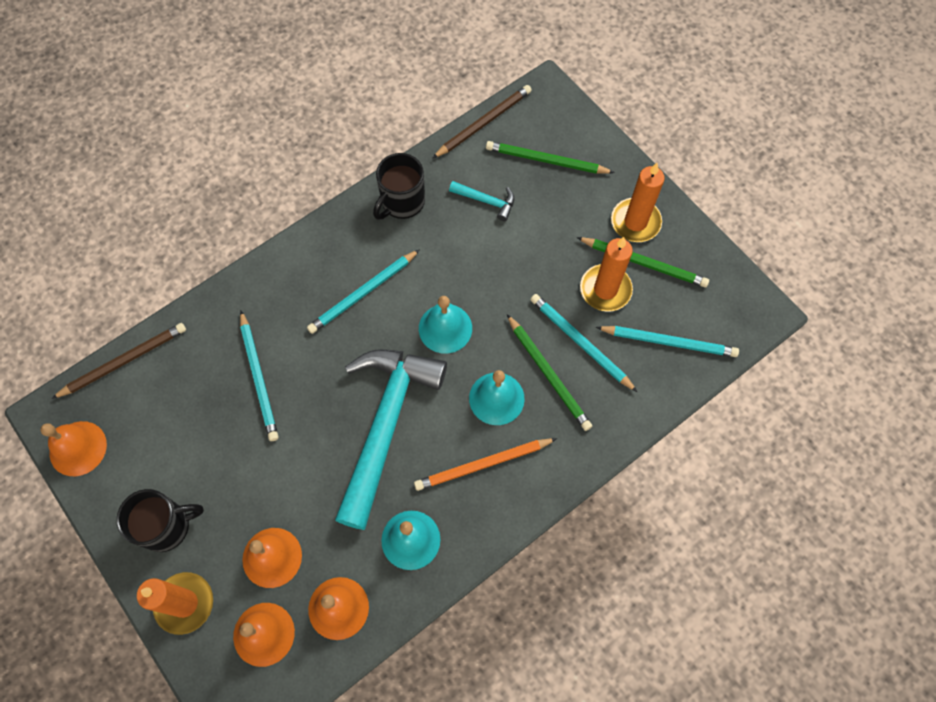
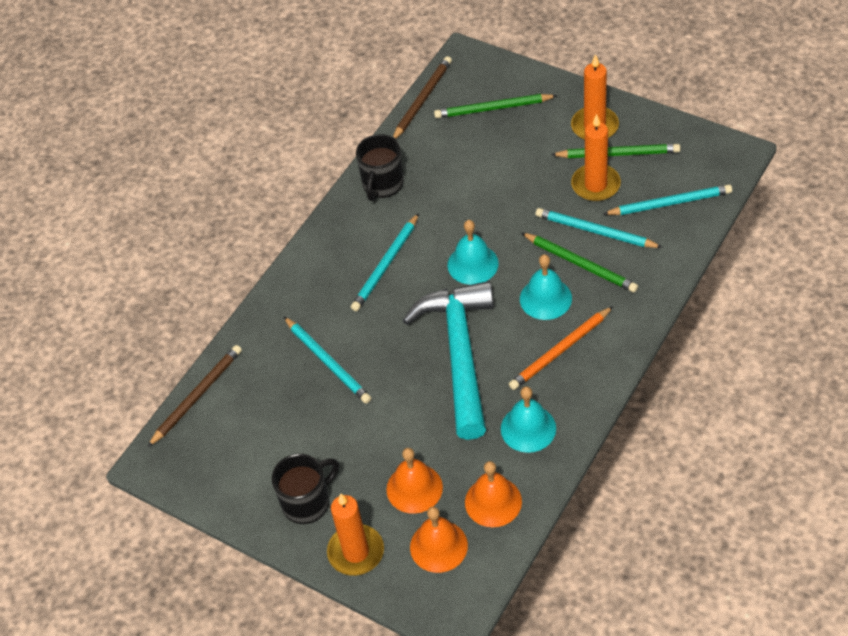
camera: 15 degrees left, 15 degrees down
(78, 448) = (192, 477): orange bell -> none
(486, 201) = (457, 157): turquoise hammer -> none

